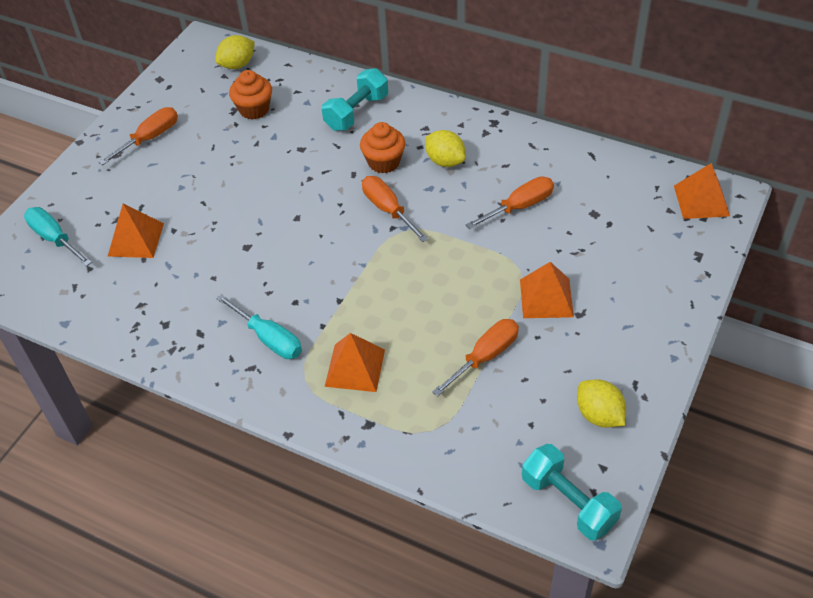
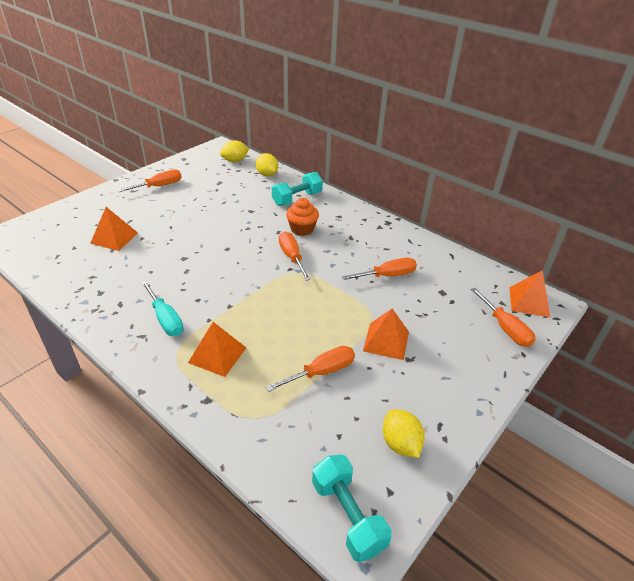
camera: 10 degrees right, 10 degrees down
(55, 239) = (64, 226): turquoise screwdriver -> none
(254, 109) = (232, 184): orange cupcake -> none
(445, 161) = (344, 237): yellow lemon -> yellow lemon (267, 174)
(680, 245) = (505, 328): none -> orange screwdriver

